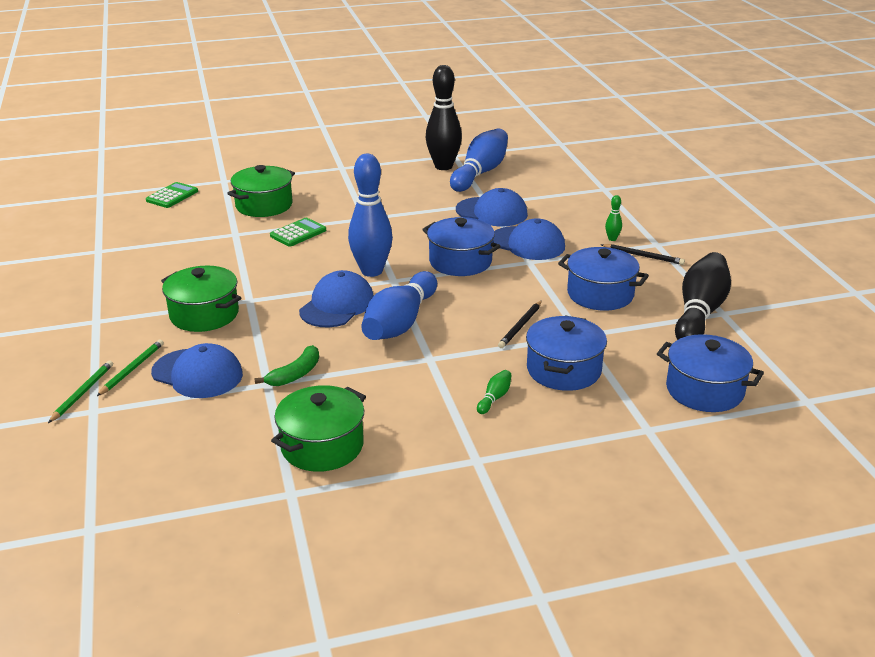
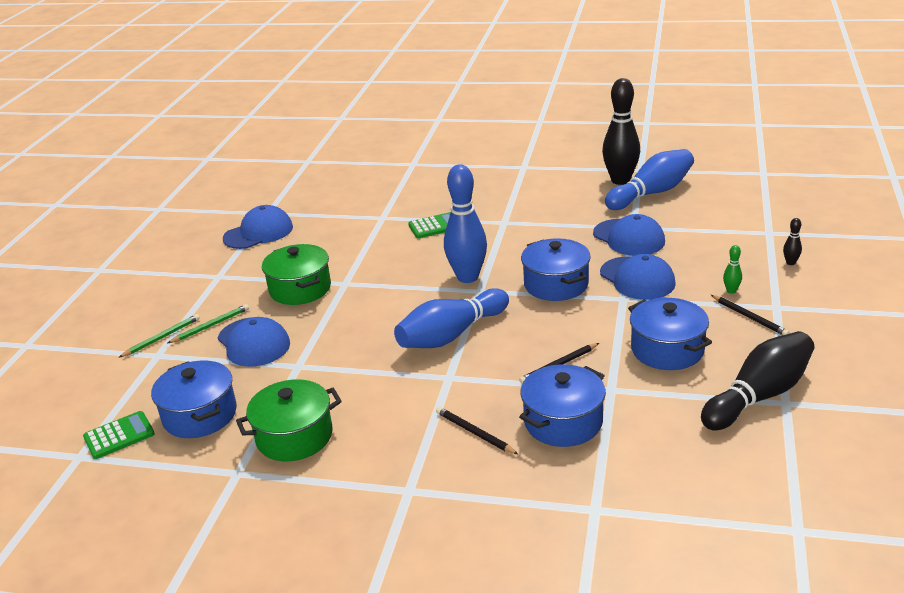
camera: 30 degrees right, 0 degrees up
(172, 196) = (360, 172): green calculator -> green calculator (119, 436)
(264, 205) = (427, 194): green pot -> none
(295, 374) = (326, 363): green banana -> none
(337, 305) = (411, 304): blue cap -> blue cap (258, 233)
(494, 398) = (474, 433): green bowling pin -> black pencil
(640, 209) = (790, 263): none -> black bowling pin
(704, 390) = (690, 484): blue pot -> blue pot (200, 415)

